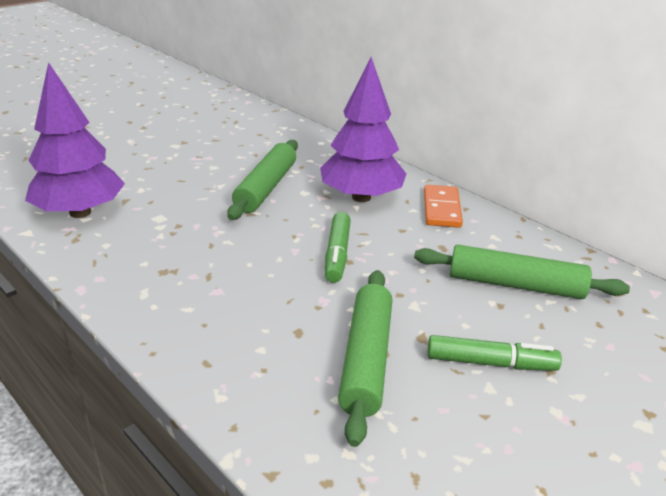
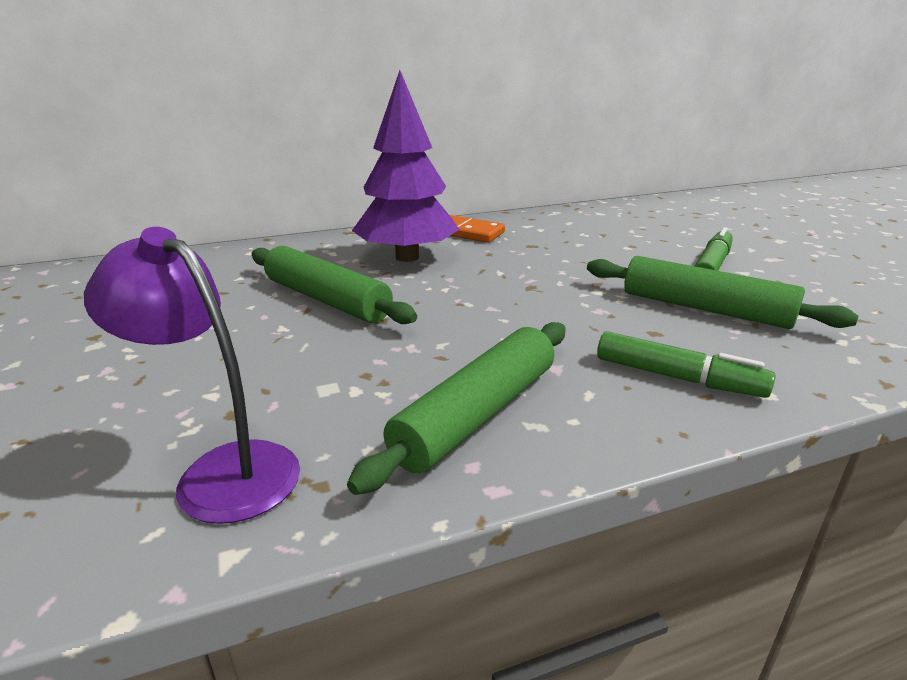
camera: 65 degrees left, 5 degrees down
(80, 212) = (222, 471): purple tree -> purple lamp
(337, 254) = (515, 288): green marker -> green marker (677, 377)
(515, 285) = (605, 235): green rolling pin -> green rolling pin (477, 415)

